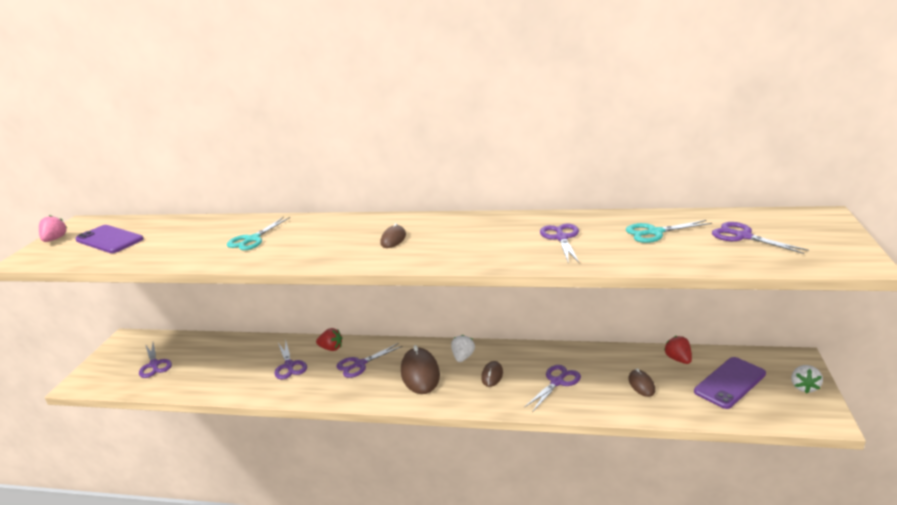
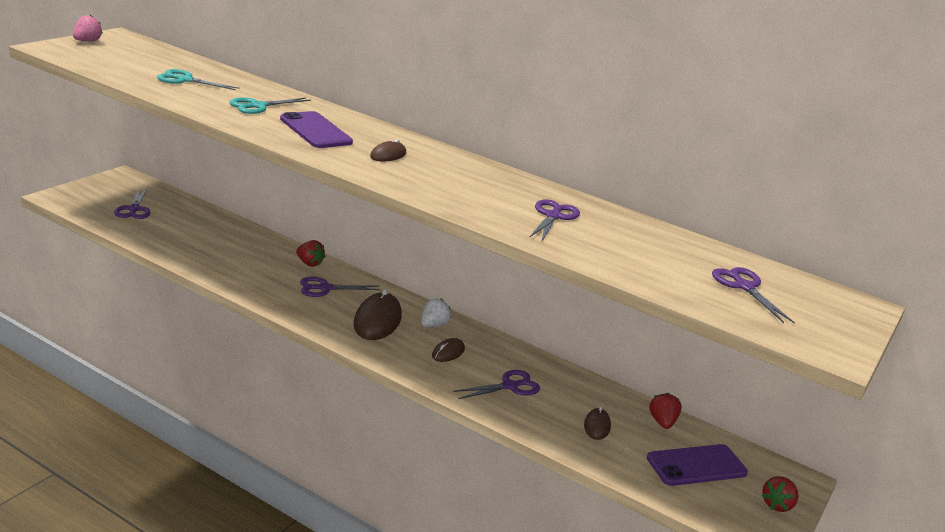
camera: 15 degrees right, 0 degrees up
(109, 240) = (132, 59): purple phone -> purple phone (315, 131)
(289, 365) = (257, 261): purple scissors -> none
(655, 232) = (655, 248): turquoise scissors -> turquoise scissors (185, 80)
(804, 387) = (777, 505): white strawberry -> red strawberry

